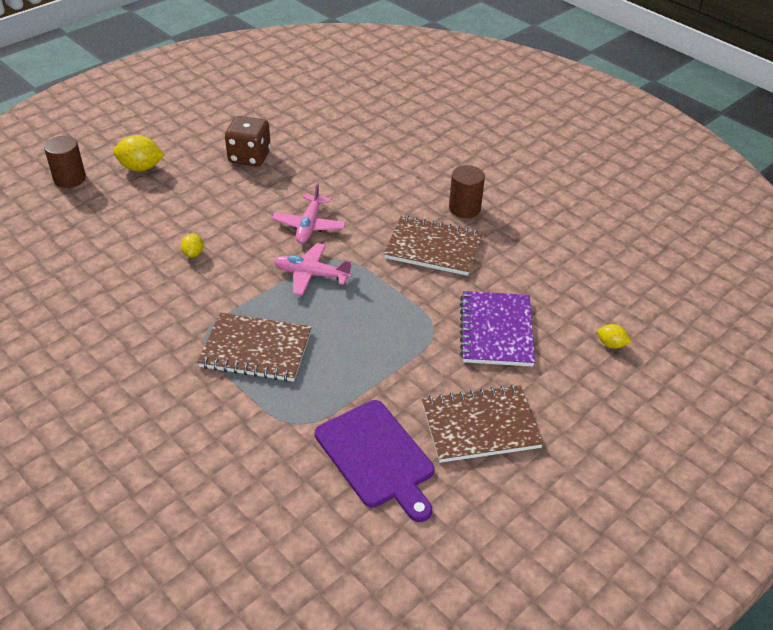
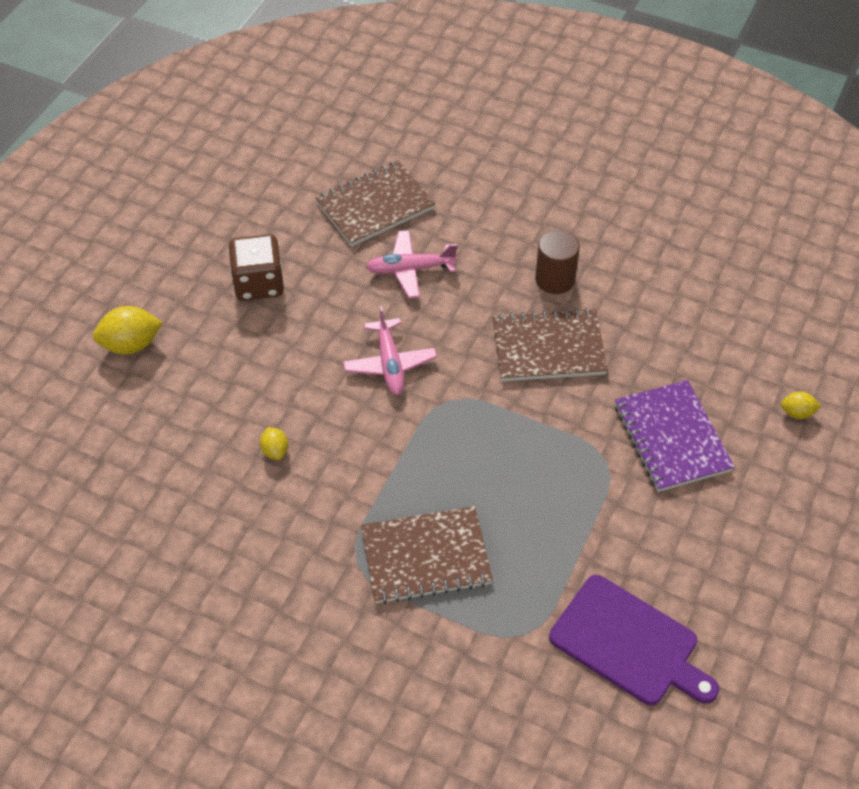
camera: 20 degrees left, 10 degrees up
(69, 179) = (49, 391): brown cylinder -> none
(311, 274) = (431, 433): pink plane -> pink plane (410, 269)
(480, 426) = (714, 565): brown notebook -> brown notebook (375, 206)

